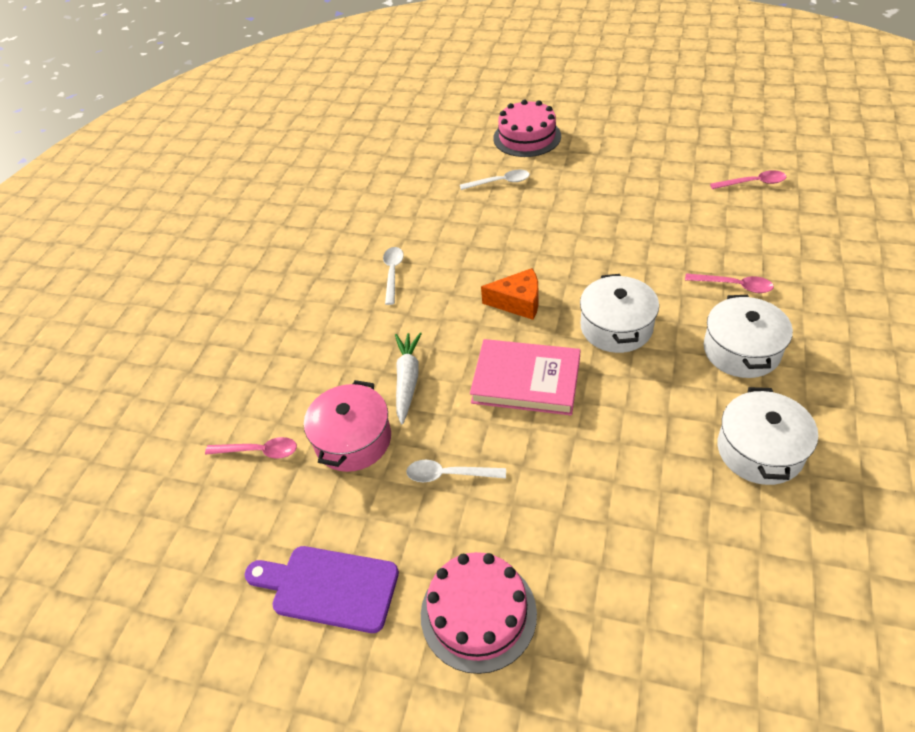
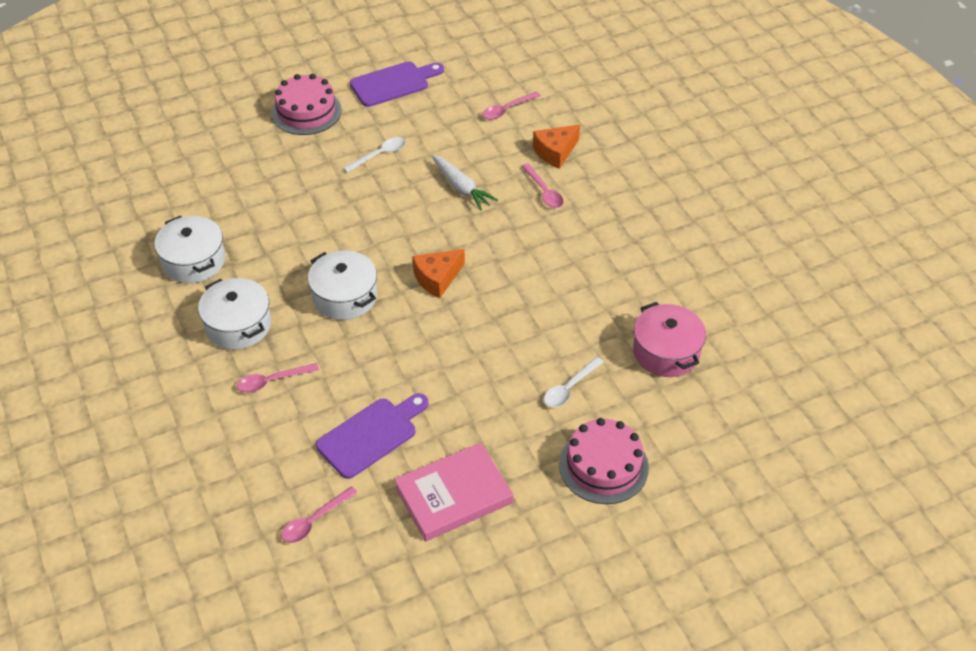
camera: 135 degrees right, 0 degrees up
(281, 368) = (555, 152): none -> orange cheese
(342, 333) = (544, 191): none -> pink spoon
(353, 439) = (457, 142): pink pot -> pink pot (666, 352)
(393, 273) = (561, 251): white spoon -> none
(526, 381) = (380, 227): pink book -> pink book (453, 495)
(673, 214) = (371, 435): none -> purple cutting board

